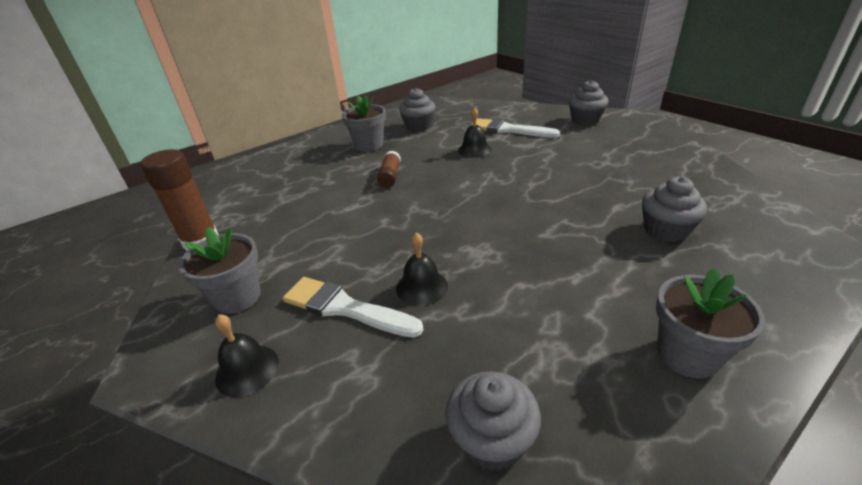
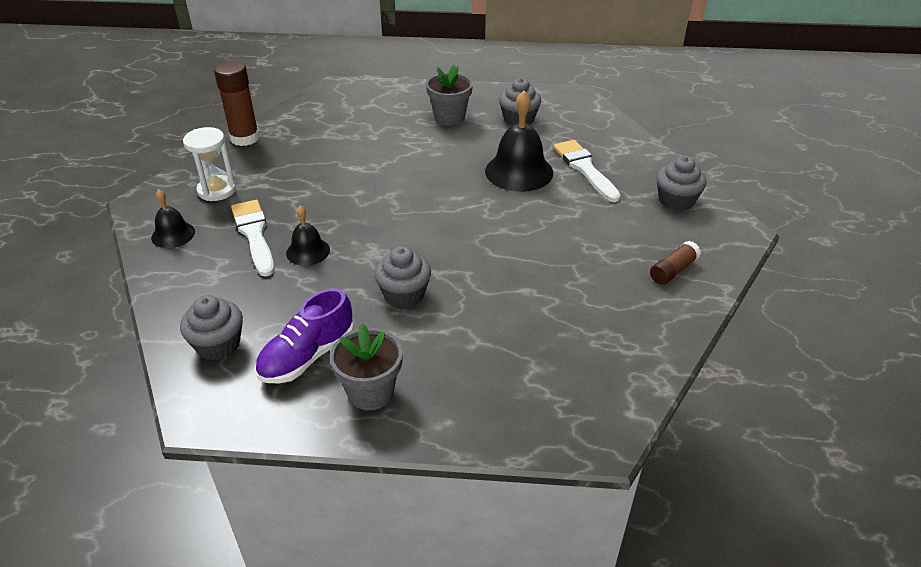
camera: 40 degrees right, 5 degrees up
(237, 297) = (217, 190): grey flower pot -> white hourglass
(390, 176) = (418, 157): brown glue stick -> brown glue stick (673, 270)
(474, 150) = (519, 171): black bell -> black bell, size x1.79
(587, 371) = (307, 356): none -> purple shoe
(665, 230) = (520, 329): grey cupcake -> grey cupcake (404, 294)

